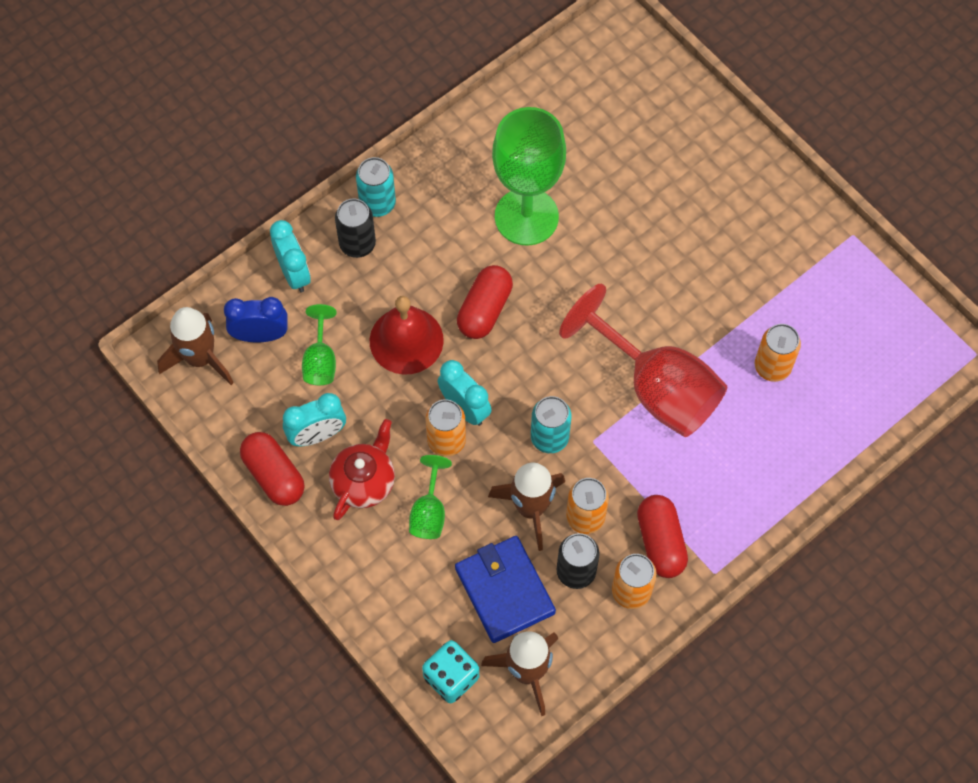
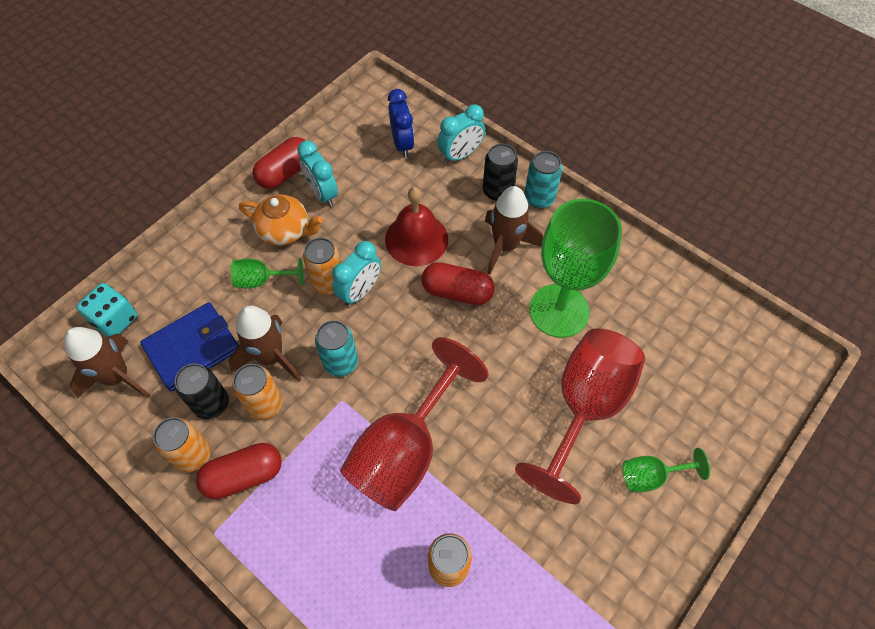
camera: 80 degrees right, 5 degrees down
(200, 358) = (376, 112): brown rocket -> brown rocket (505, 246)
(320, 360) = (387, 185): green goblet -> green goblet (650, 476)
(364, 481) = (285, 231): red teapot -> orange teapot
(637, 219) = (584, 407): none -> red goblet

